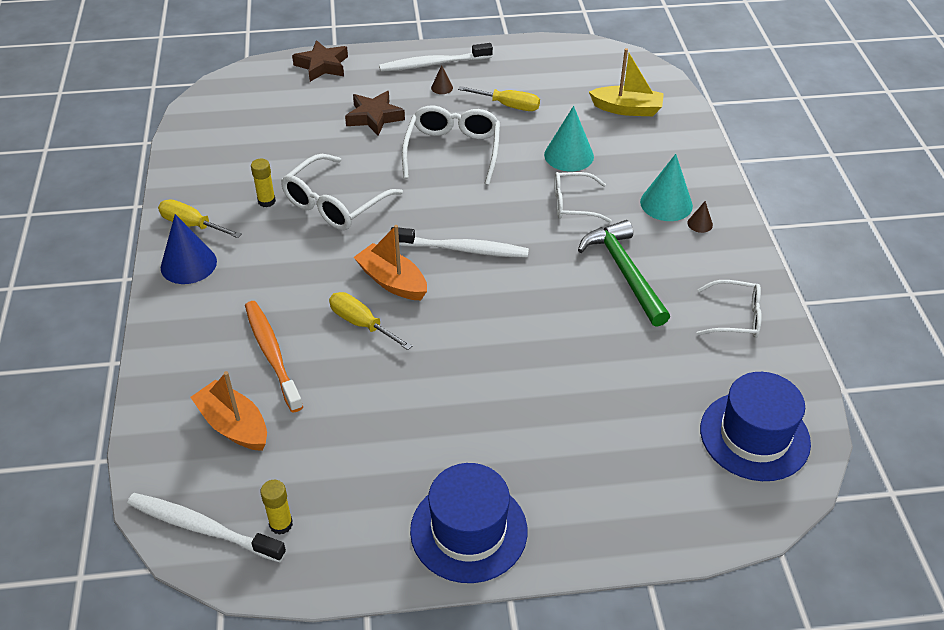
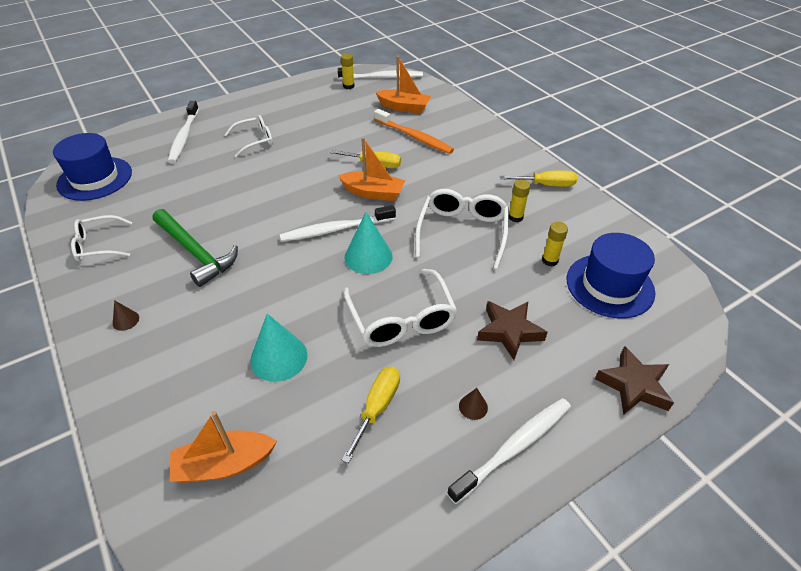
camera: 155 degrees right, 0 degrees up
(188, 264) = (517, 163): blue cone -> none
(282, 153) = (550, 260): none -> yellow glue stick
(468, 530) = (257, 105): blue hat -> blue hat (609, 285)
(508, 106) = (377, 407): yellow screwdriver -> yellow screwdriver turned 120 degrees clockwise
(573, 204) = (256, 300): white glasses -> white glasses (255, 140)
(614, 485) = (184, 137): none -> white toothbrush
(627, 109) = (224, 464): yellow boat -> orange boat
(666, 203) = (161, 332): turquoise cone -> turquoise cone (368, 256)

